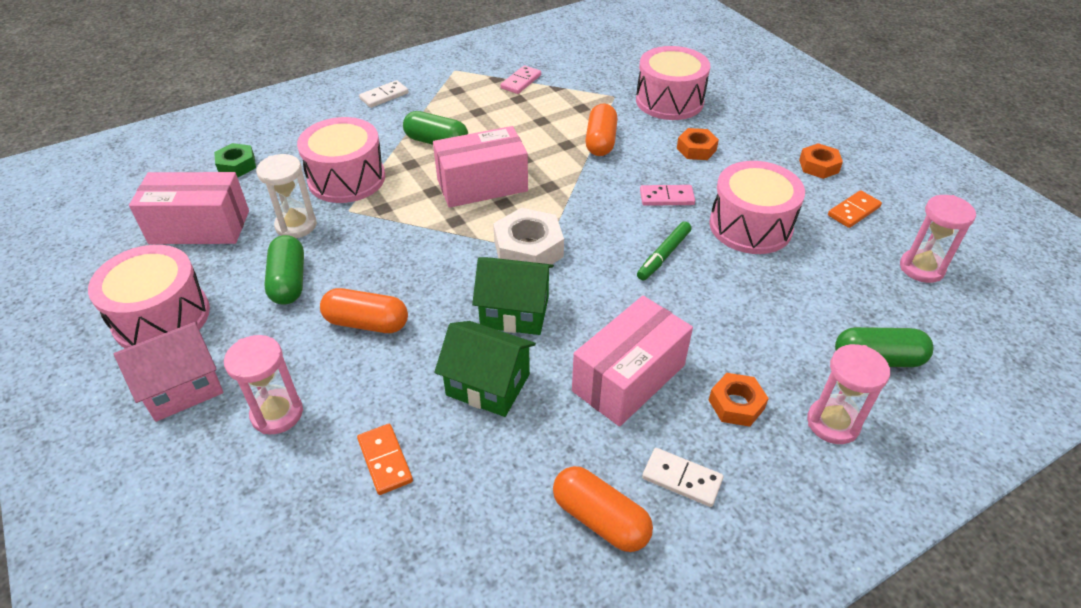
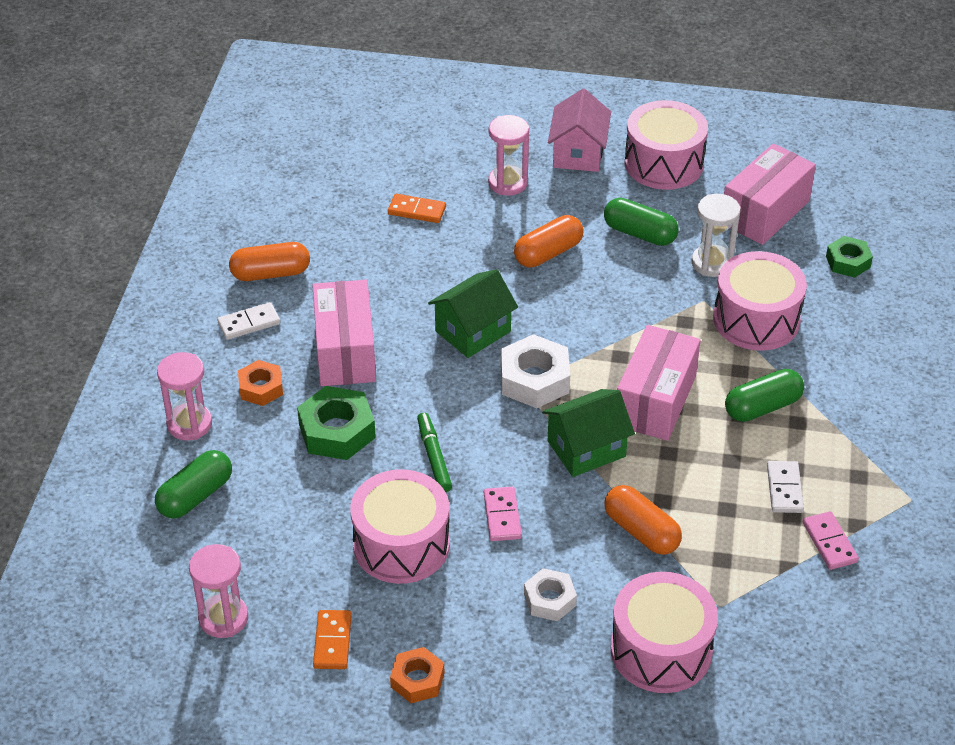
camera: 130 degrees right, 0 degrees up
(384, 96) = (898, 412): white domino -> white domino (784, 489)
(488, 384) = (422, 281): green house -> green house (586, 449)
(666, 197) = (502, 516): pink domino -> pink domino turned 45 degrees counterclockwise
(696, 149) = (549, 599): orange nut -> white nut
(711, 322) = (337, 431): none -> green nut

